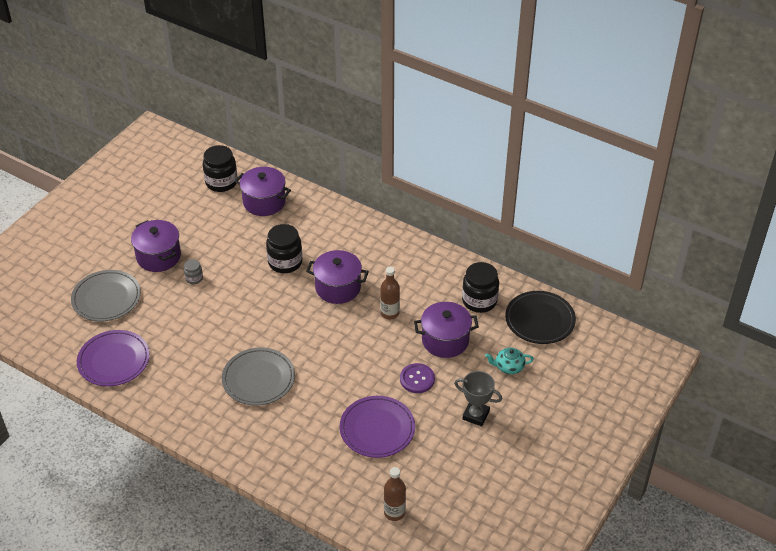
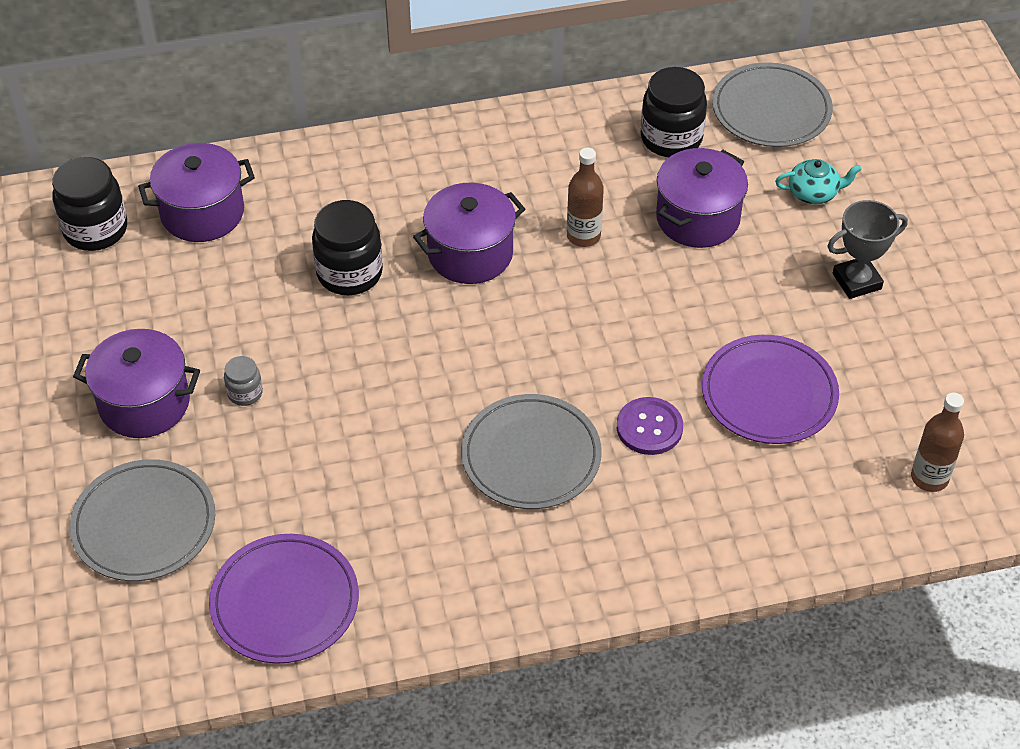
camera: 45 degrees left, 5 degrees up
(417, 379) = (730, 292): purple button -> purple button (649, 427)
(509, 367) = (813, 193): turquoise teapot -> turquoise teapot turned 135 degrees counterclockwise
(540, 320) = (771, 110): black plate -> grey plate

